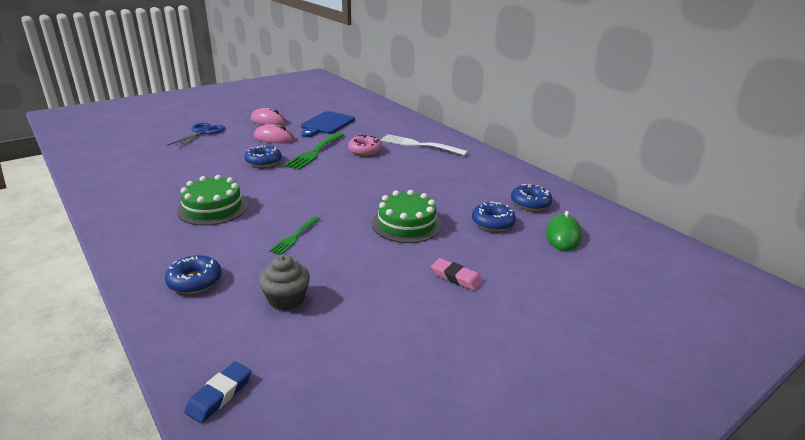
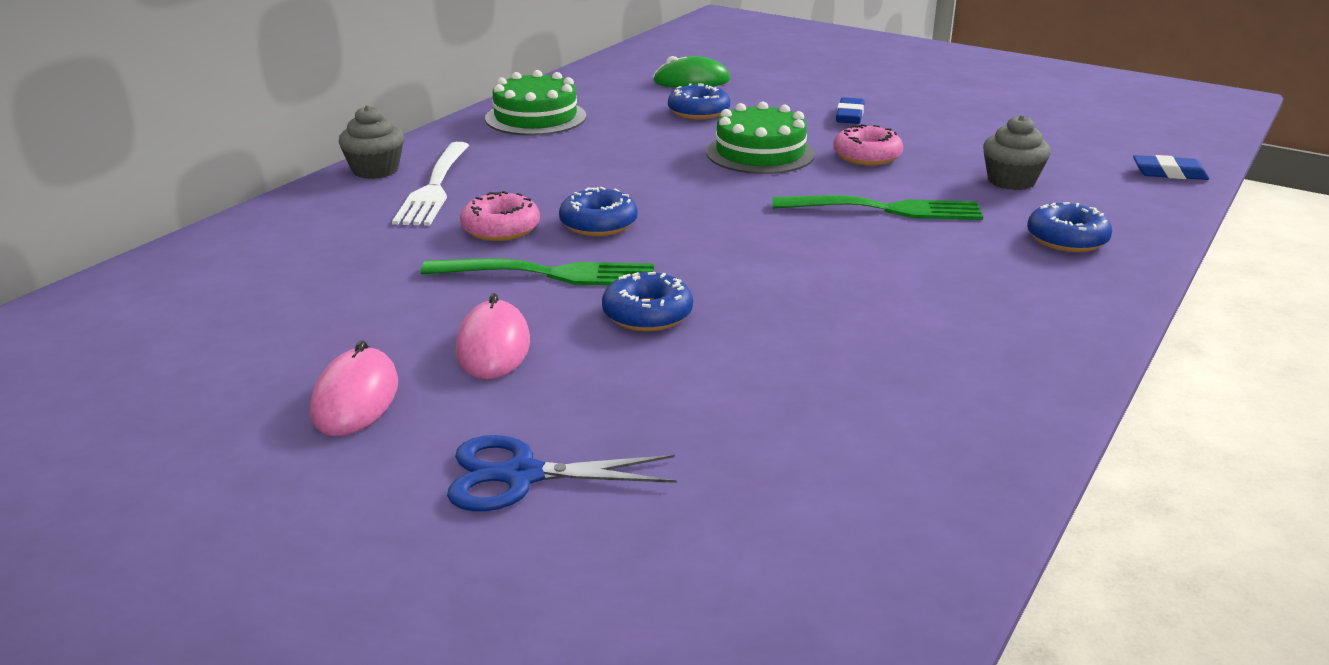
camera: 110 degrees left, 0 degrees up
(213, 208) = (889, 296): green cake -> green cake (535, 117)
(295, 236) = (884, 209): green fork -> green fork, size x1.69
(326, 124) = (346, 306): blue cutting board -> none
(374, 258) = (867, 156): none -> pink donut
(448, 138) = (375, 170): none -> grey cupcake
(456, 277) = (849, 116): pink eraser -> blue eraser
(530, 203) = (617, 98): blue donut -> blue donut (598, 224)

